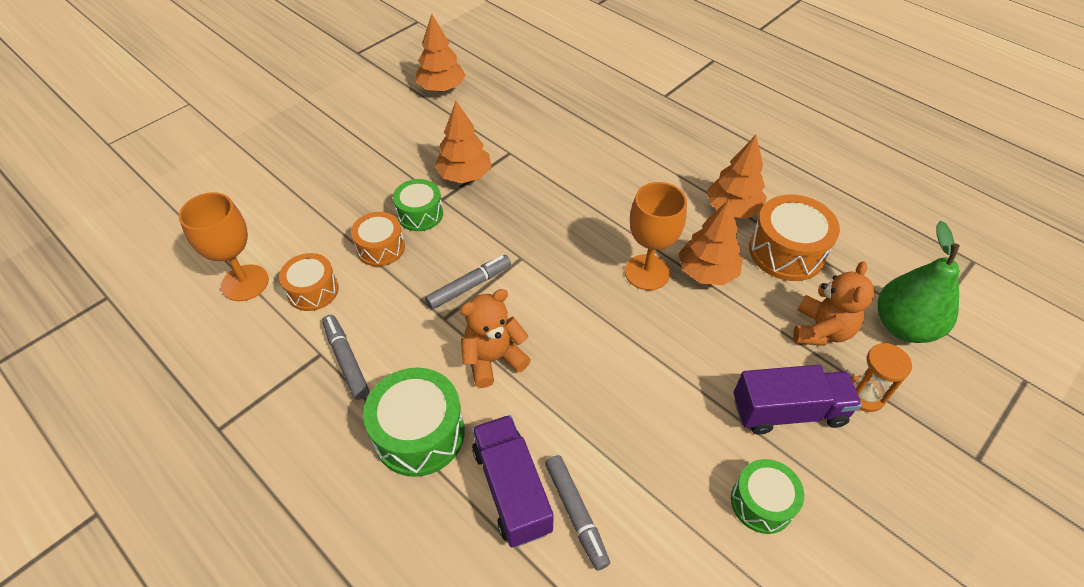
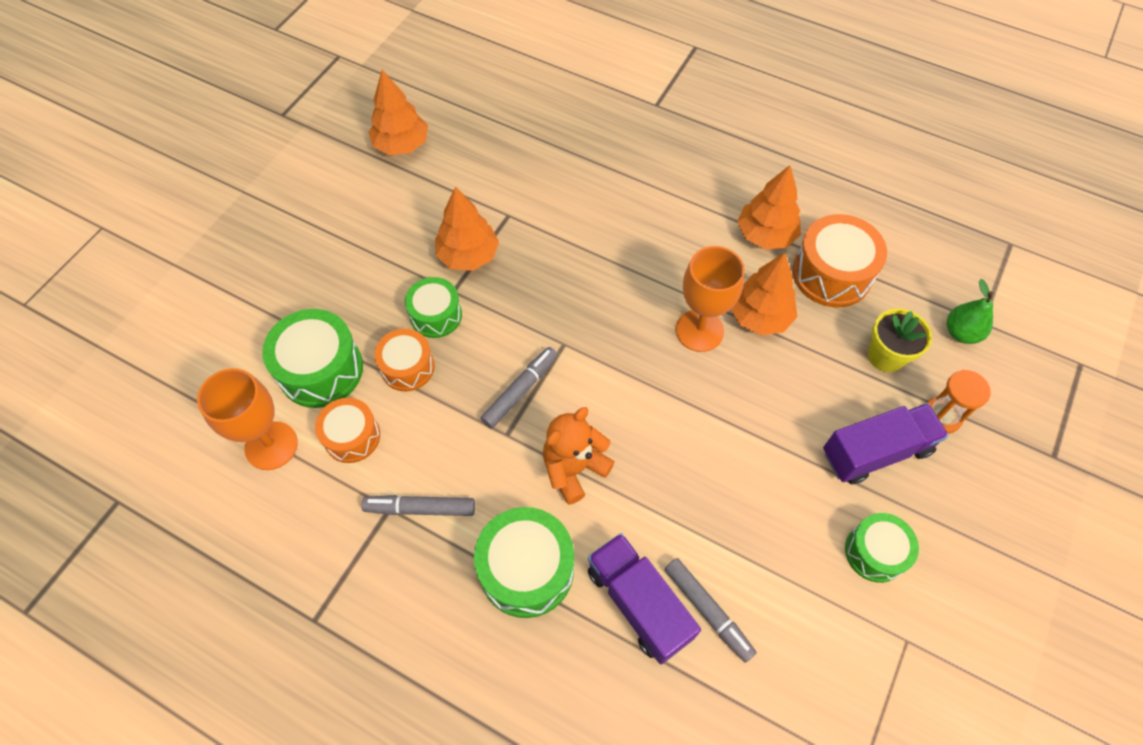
camera: 15 degrees left, 10 degrees up
(309, 235) = (321, 370): none -> green drum
(346, 360) = (420, 508): grey marker -> grey marker turned 45 degrees counterclockwise
(821, 330) = (886, 356): orange teddy bear -> yellow flower pot
(903, 326) = (961, 333): green pear -> green pear, size x0.59

